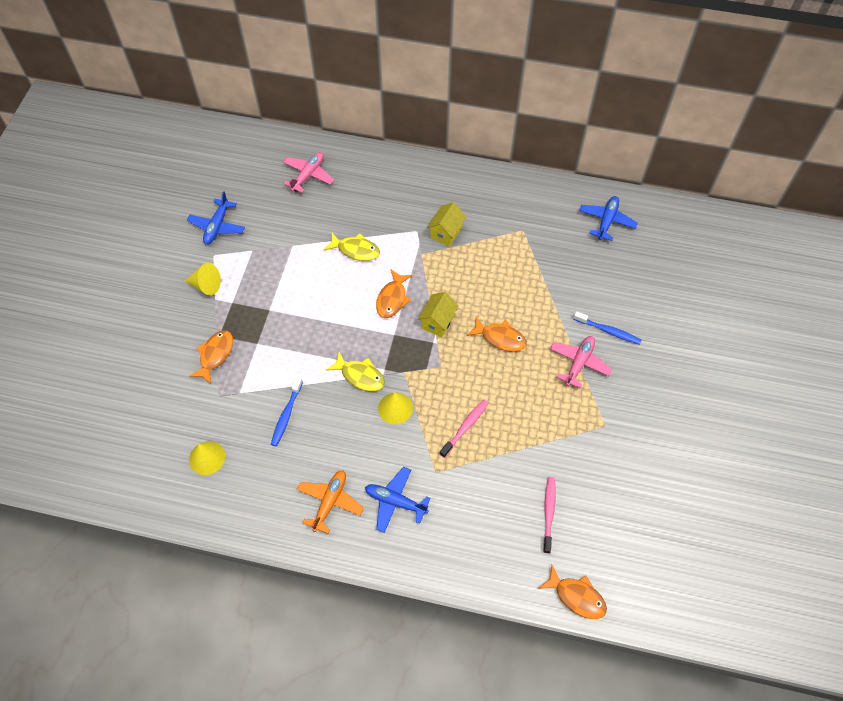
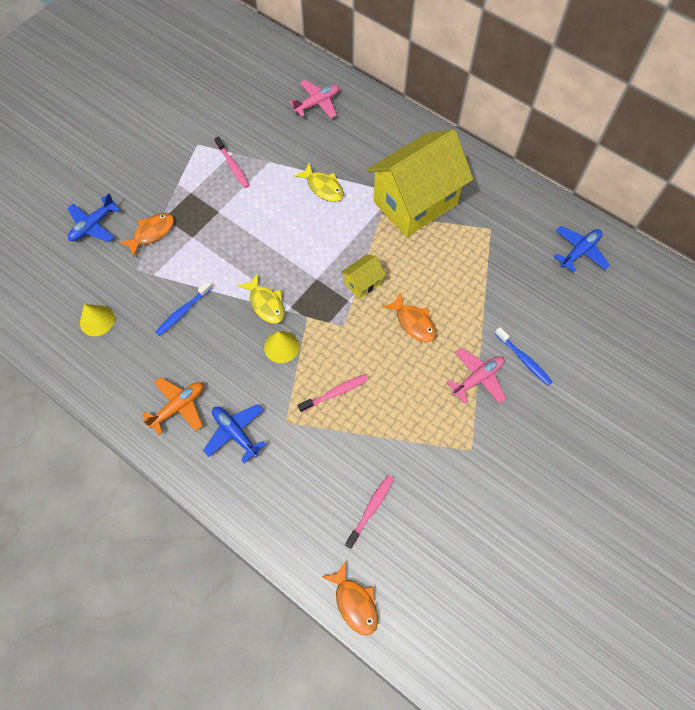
camera: 25 degrees right, 5 degrees up
(206, 285) = (177, 168): yellow cone -> none
(217, 226) = (214, 120): blue plane -> blue plane (93, 225)
(259, 262) = (233, 166): none -> pink toothbrush
(392, 299) = (332, 245): orange fish -> none
(446, 232) = (415, 203): yellow house -> yellow house, size x2.41

